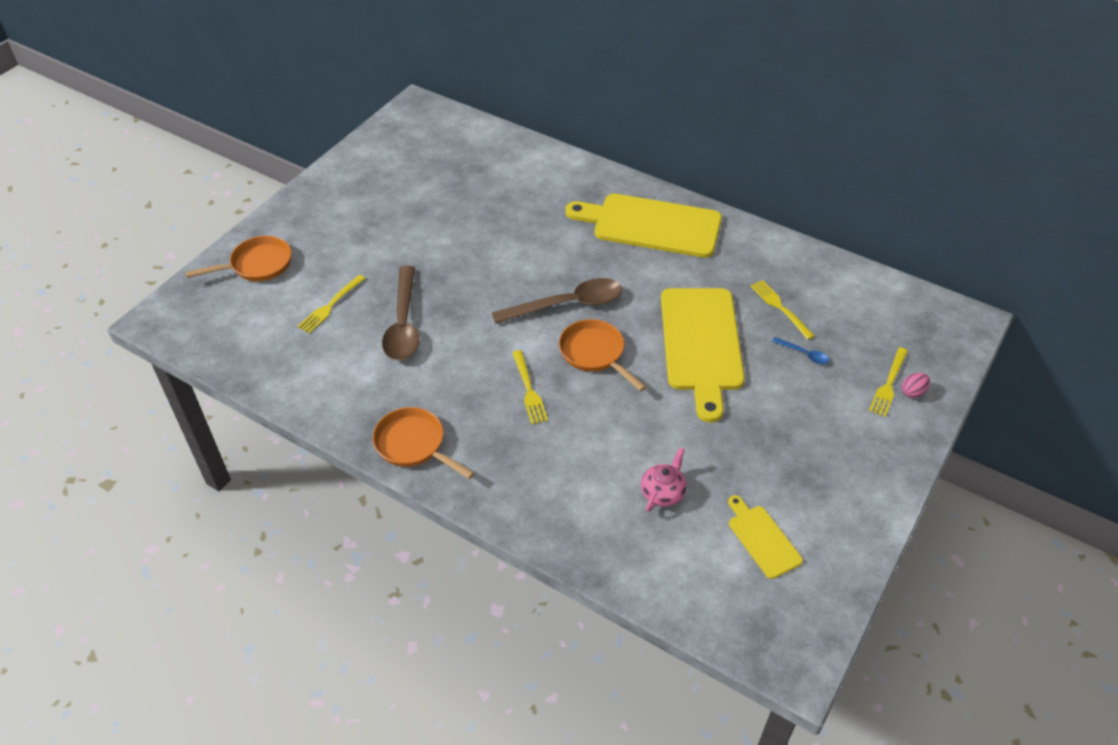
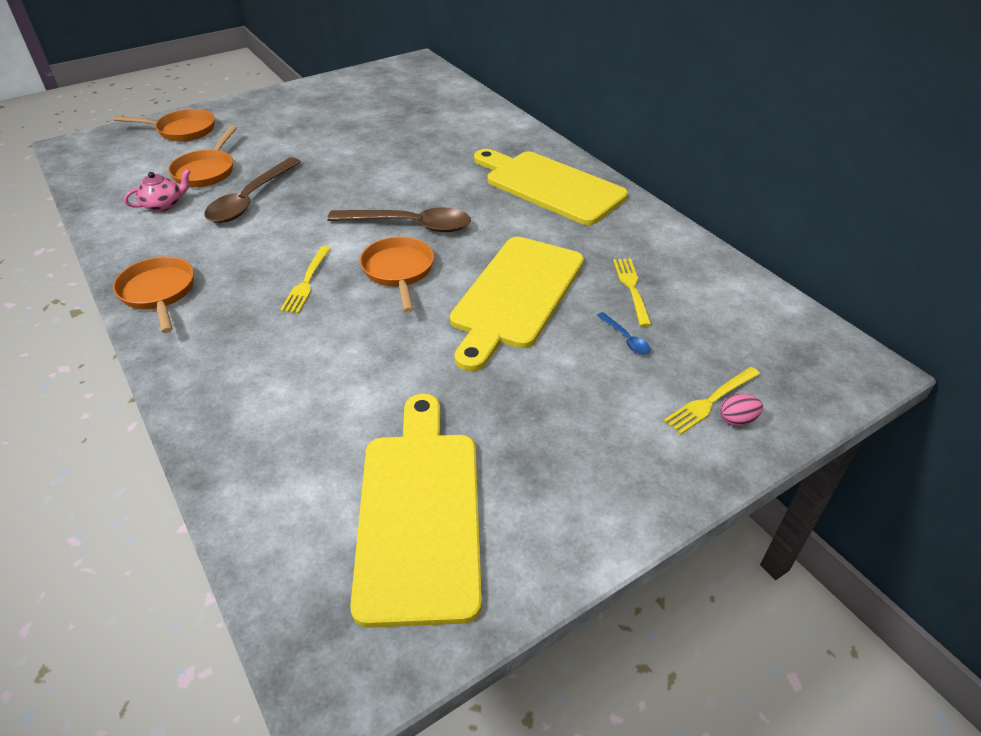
camera: 25 degrees right, 5 degrees down
(330, 306) = (206, 171): yellow fork -> orange pan
(663, 492) = (351, 419): pink teapot -> pink teapot (164, 205)
(762, 538) = (420, 512): yellow cutting board -> yellow cutting board, size x2.06

